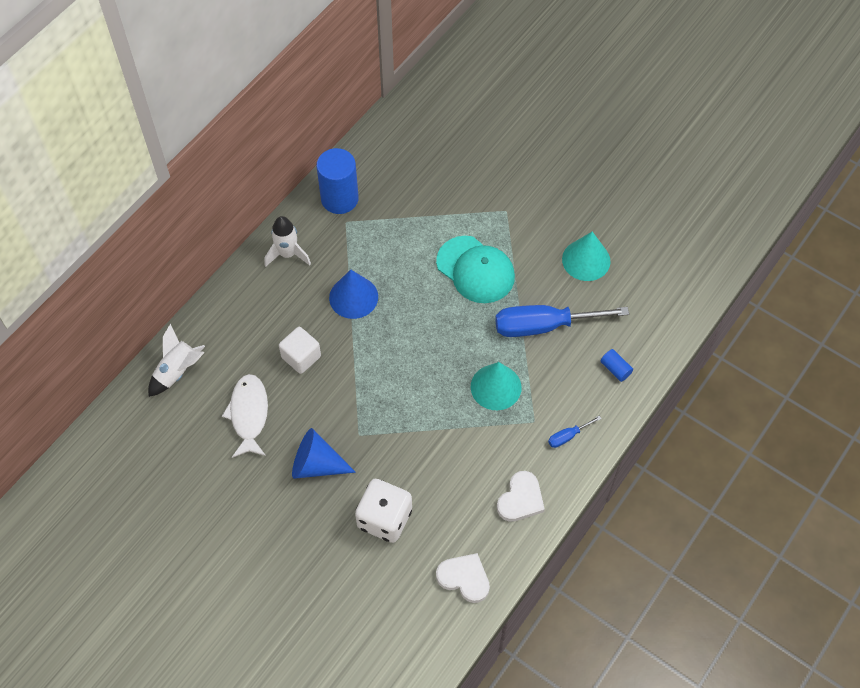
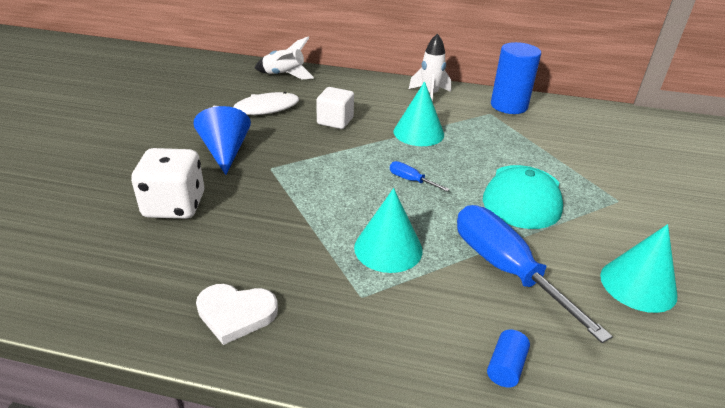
camera: 65 degrees right, 25 degrees down
(353, 297) = (418, 133): blue cone -> turquoise cone
(464, 578) = (101, 288): white heart -> none
(567, 436) = (358, 339): blue screwdriver -> blue screwdriver (411, 180)

